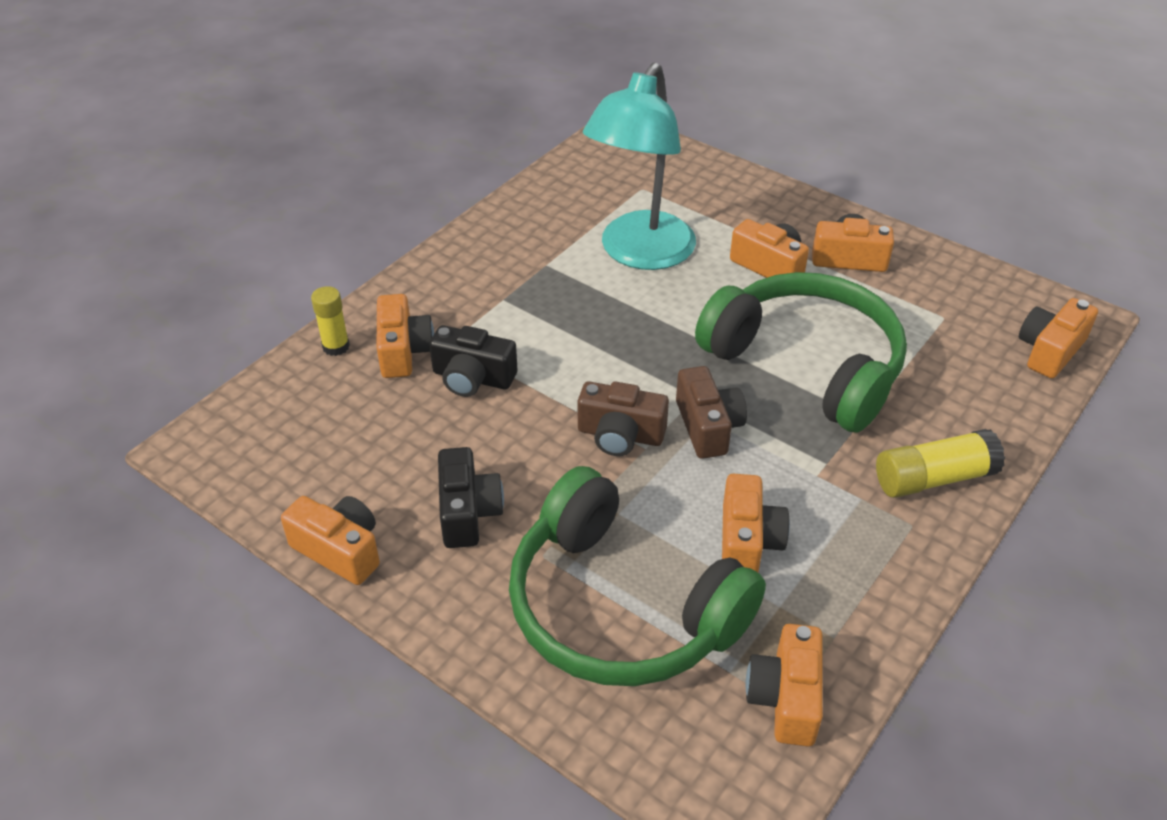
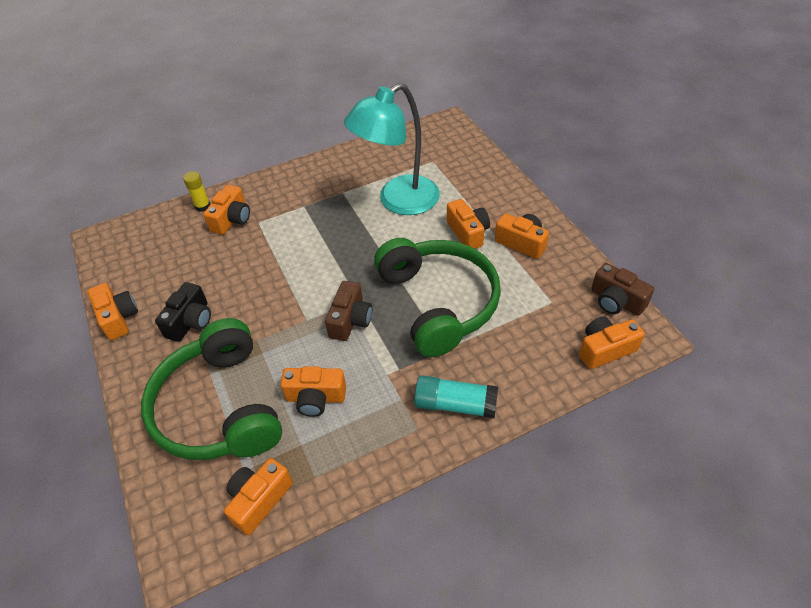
camera: 30 degrees right, 5 degrees up
(472, 378) = (252, 246): black camera -> none
(620, 435) = (300, 307): brown camera -> brown camera (616, 301)
(747, 541) = (315, 398): orange camera -> orange camera turned 60 degrees clockwise
(933, 478) = (455, 404): yellow glue stick -> turquoise glue stick

